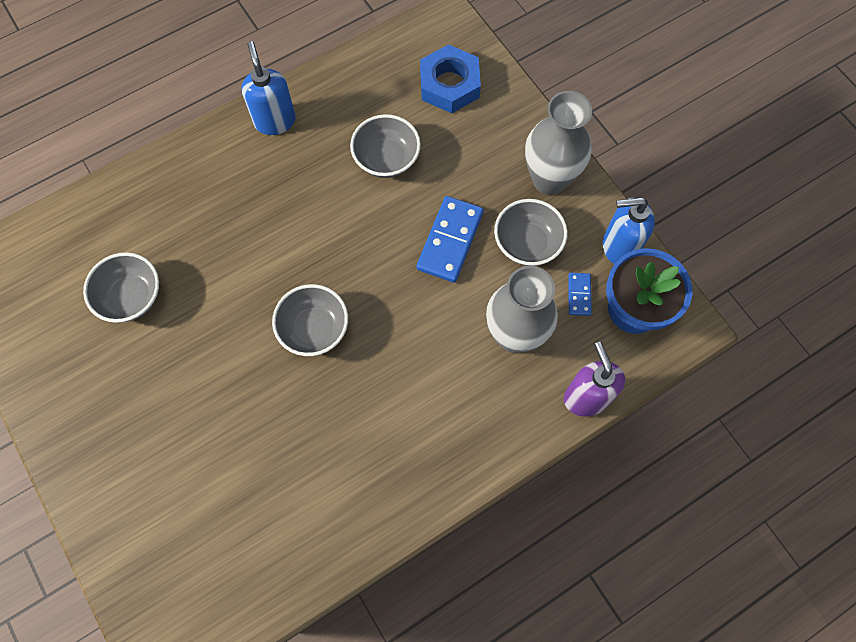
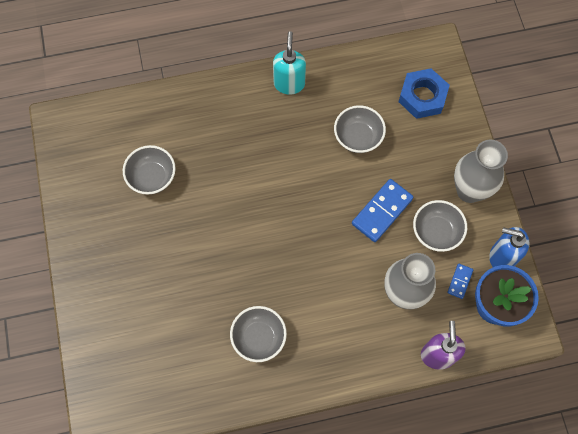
camera: 20 degrees right, 0 degrees up
(275, 121) = (289, 83): blue soap dispenser -> turquoise soap dispenser
(314, 329) = (266, 241): grey bowl -> grey bowl (259, 337)

